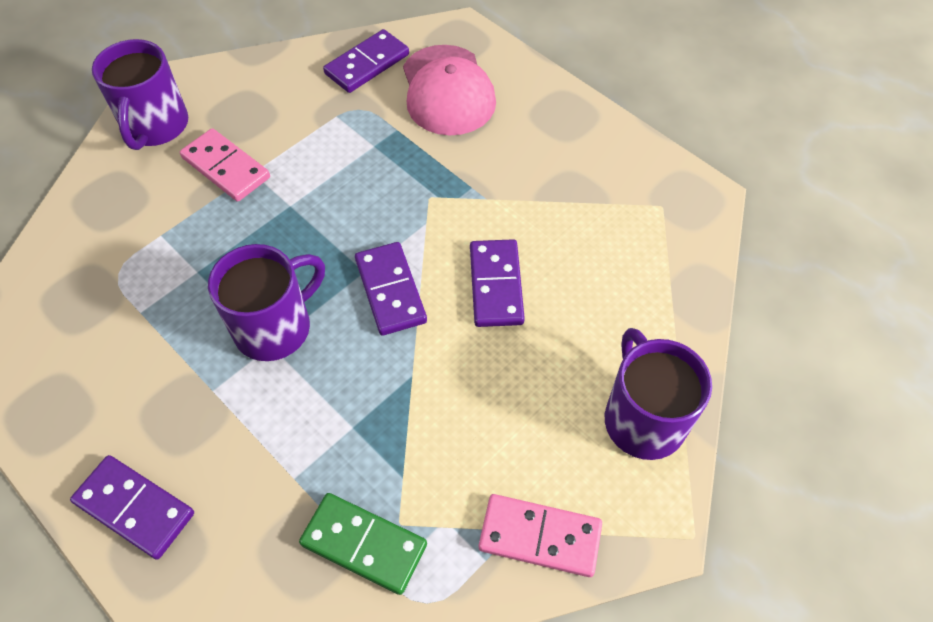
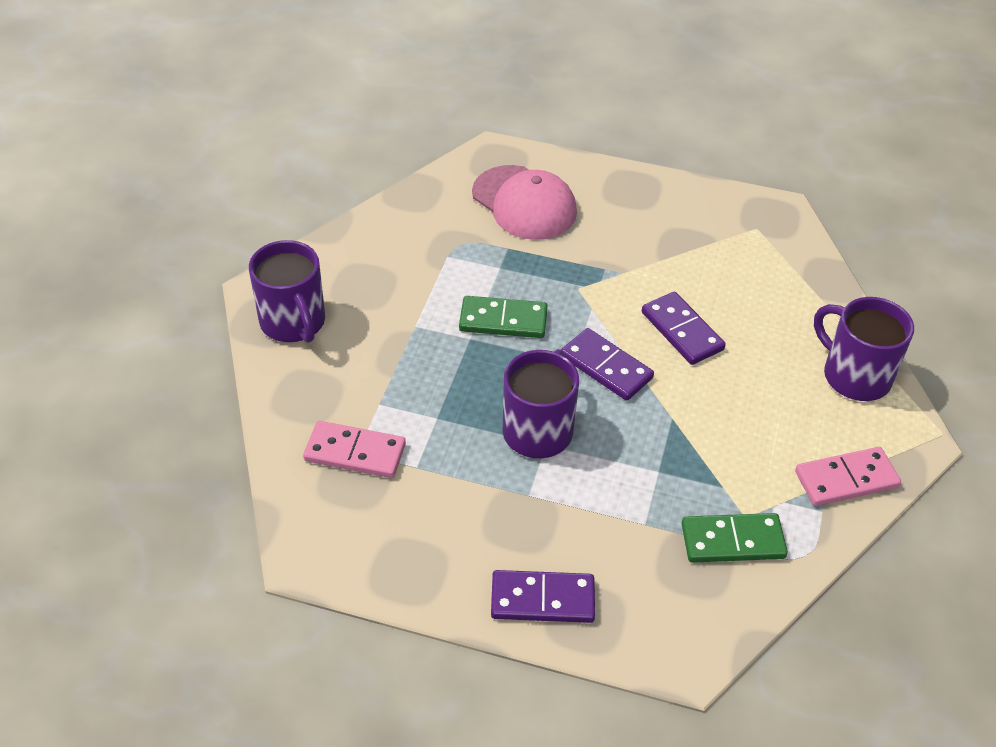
camera: 30 degrees left, 10 degrees down
(226, 168) = (388, 331): pink domino -> pink domino (355, 453)
(333, 200) = (503, 320): none -> green domino
(367, 64) = (438, 206): purple domino -> none

